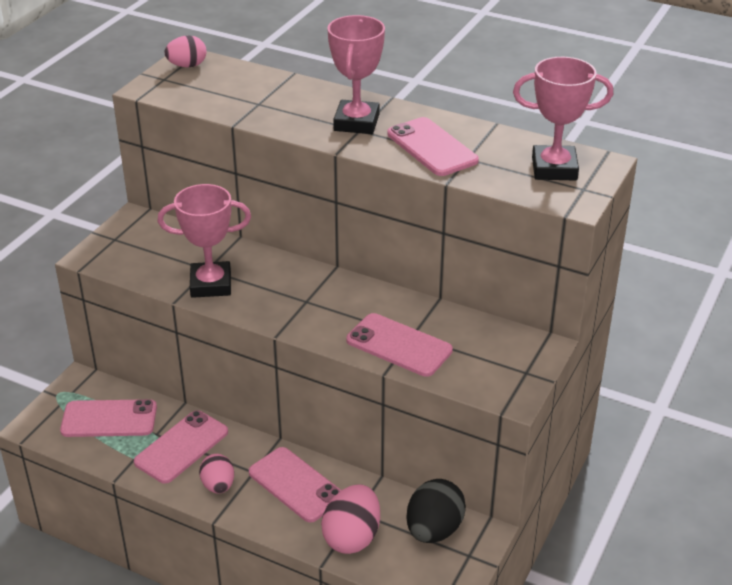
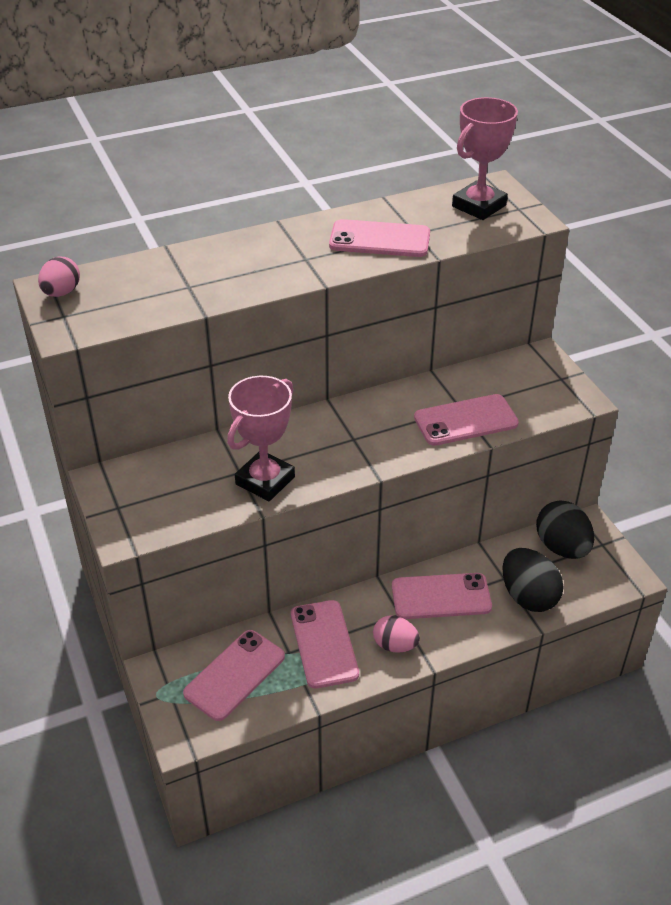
camera: 50 degrees left, 5 degrees up
(352, 537) = (528, 596): pink egg -> black egg
(356, 122) = (293, 254): pink trophy -> none

